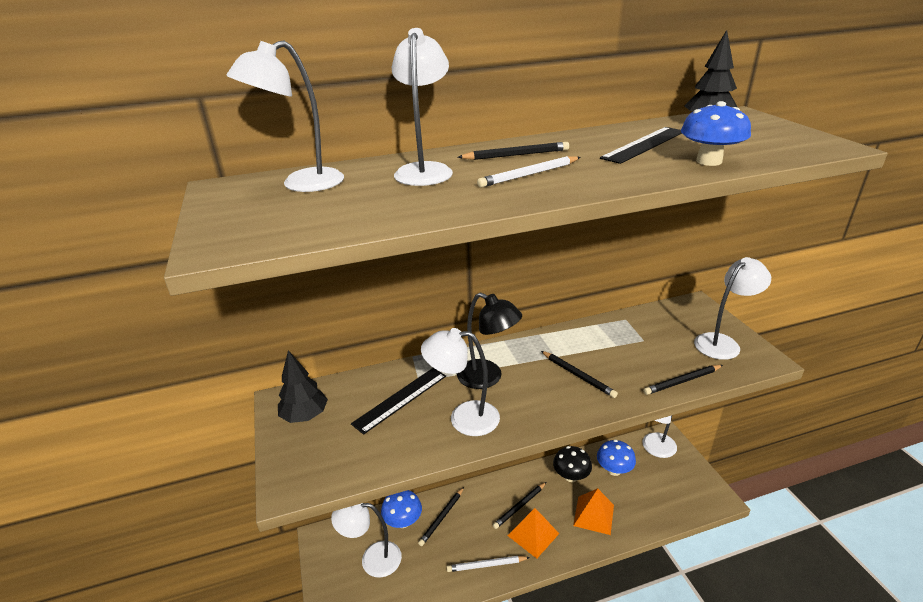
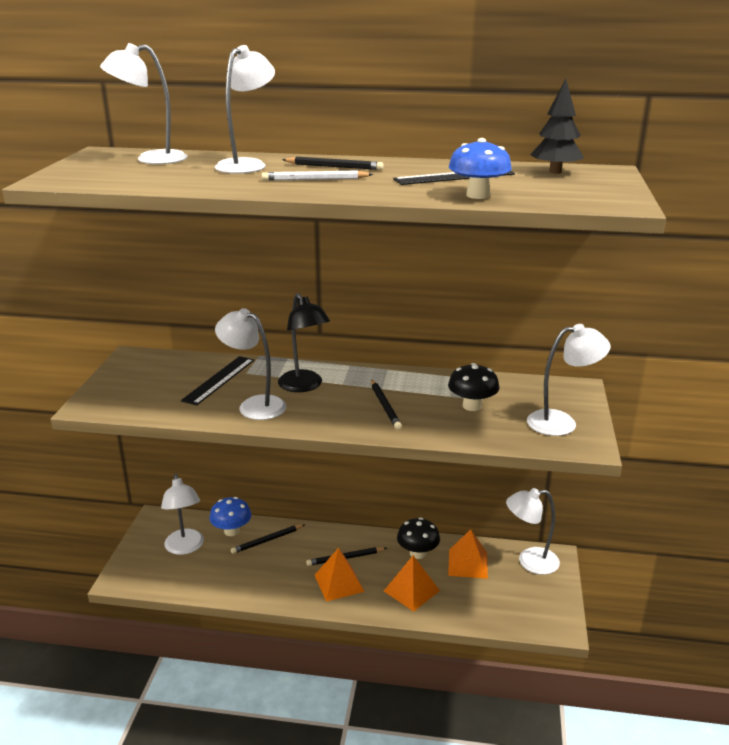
camera: 25 degrees right, 5 degrees down
(305, 416) = (139, 370): black tree -> none
(372, 559) = (185, 548): white lamp -> white lamp turned 135 degrees counterclockwise
(400, 399) = (219, 380): black ruler -> black ruler turned 45 degrees counterclockwise
(486, 565) = (276, 588): white pencil -> none
(614, 470) = (468, 564): blue mushroom -> orange pyramid
(643, 350) = (472, 406): none -> black mushroom
(682, 381) = (478, 437): black pencil -> none

